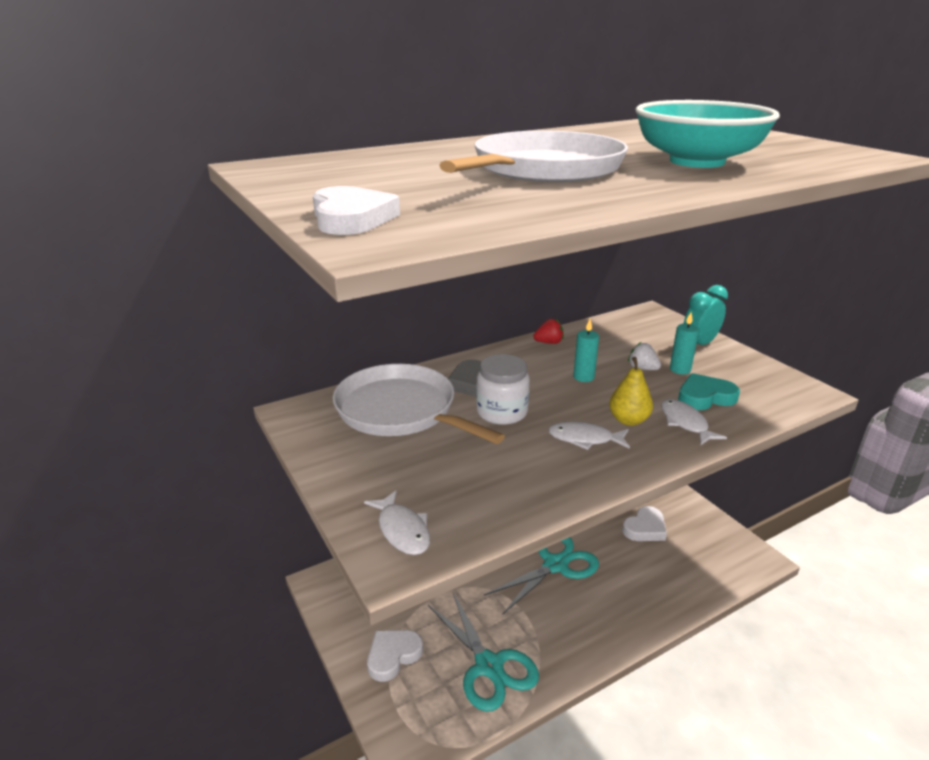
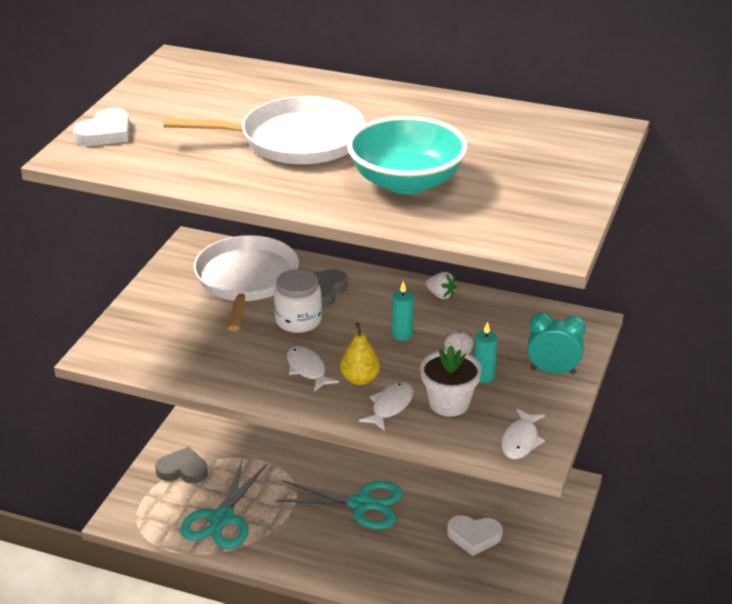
camera: 50 degrees right, 5 degrees up
(393, 656) = (182, 470): white heart -> grey heart
(402, 530) = (125, 344): white fish -> white fish (521, 441)
(549, 342) = (440, 295): red strawberry -> white strawberry
(705, 397) = (449, 403): turquoise heart -> white flower pot

